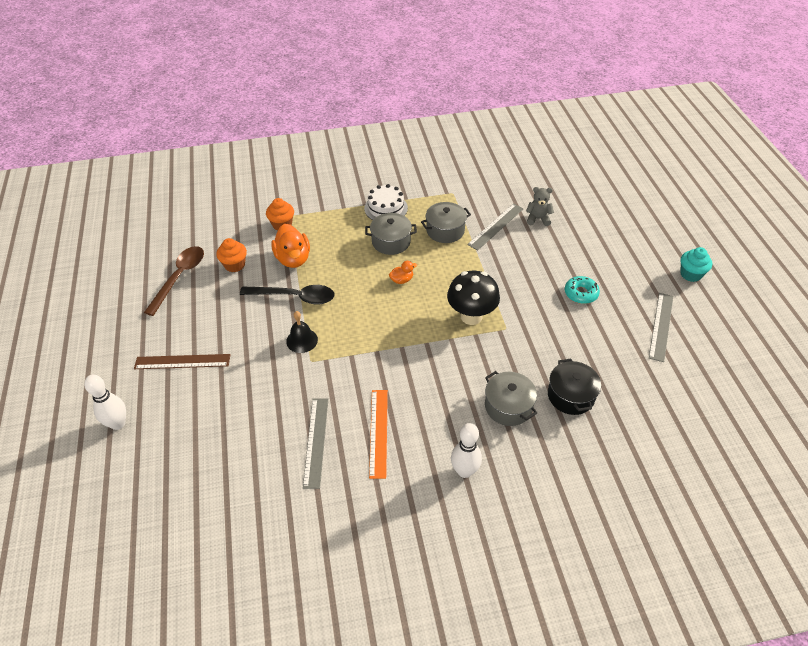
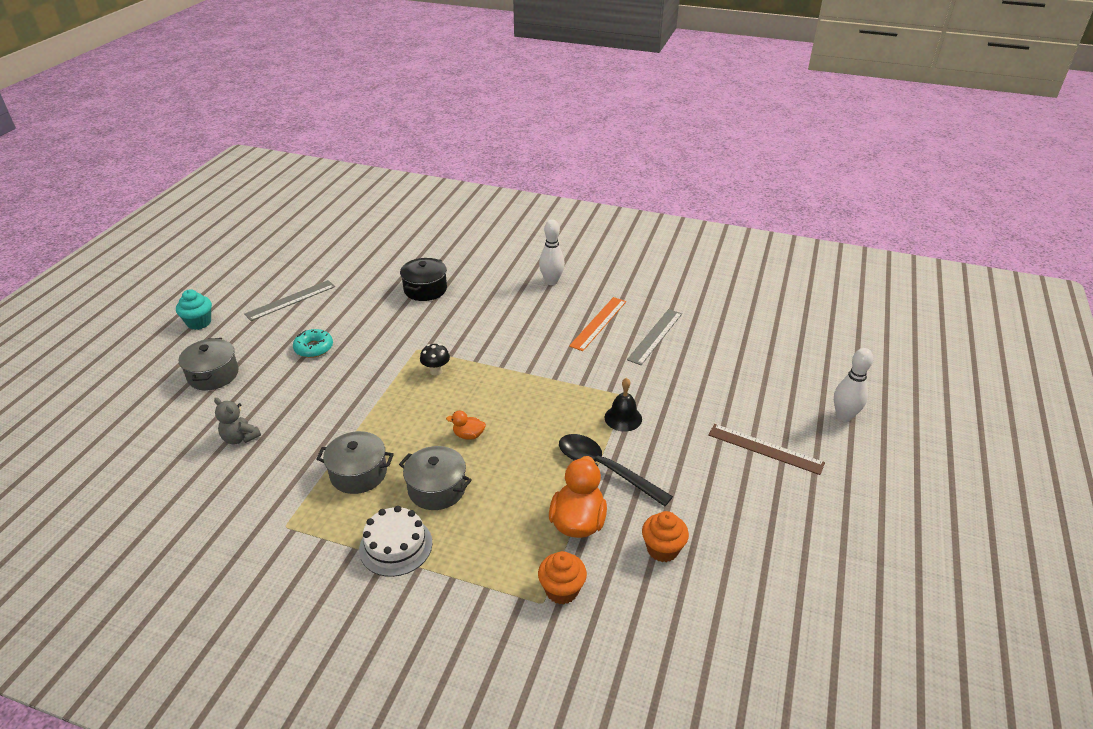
camera: 150 degrees left, 10 degrees down
(179, 278) = (748, 564): brown spoon -> none
(471, 316) = (436, 371): black mushroom -> black mushroom, size x0.50
(496, 226) = (297, 451): grey ruler -> none
(508, 406) = (480, 301): grey pot -> grey pot (213, 375)

